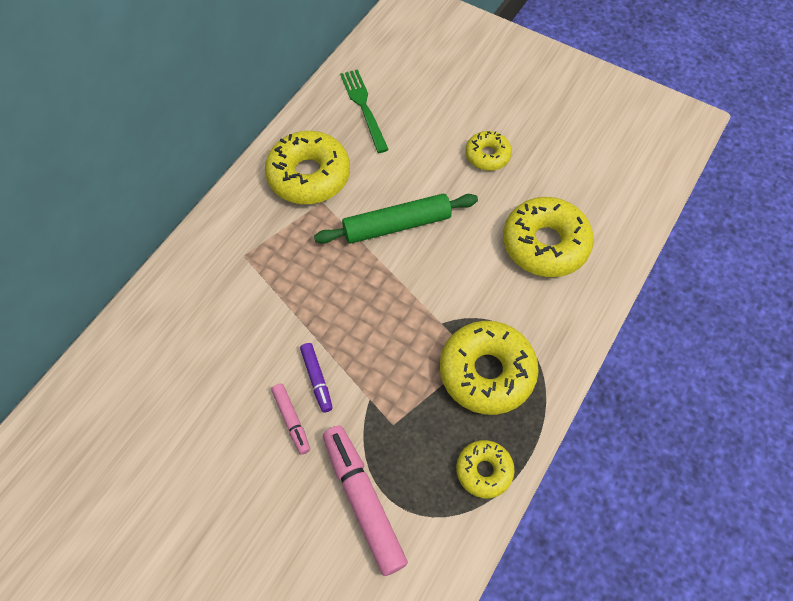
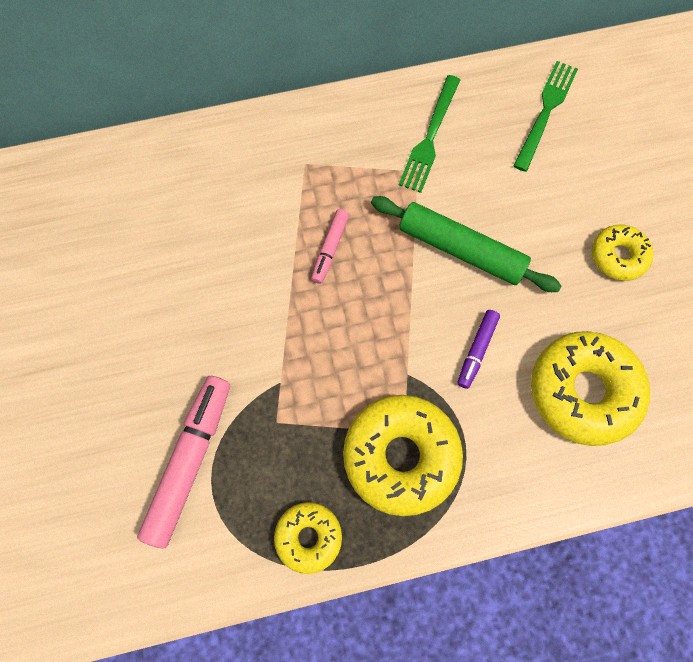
camera: 45 degrees right, 10 degrees up
(291, 420) = (203, 340): pink marker -> pink marker (330, 249)
(309, 176) = (430, 137): yellow donut -> green fork
(317, 379) = (256, 325): purple marker -> purple marker (477, 350)

